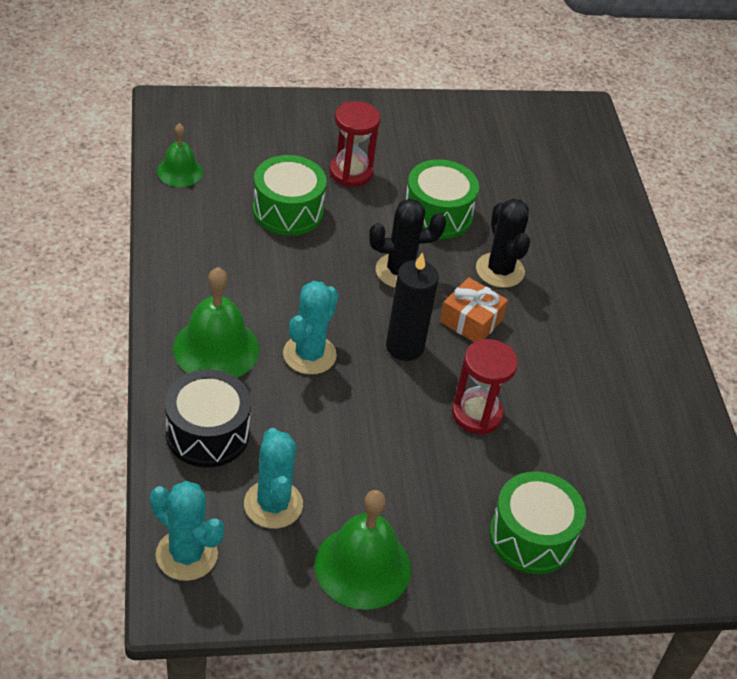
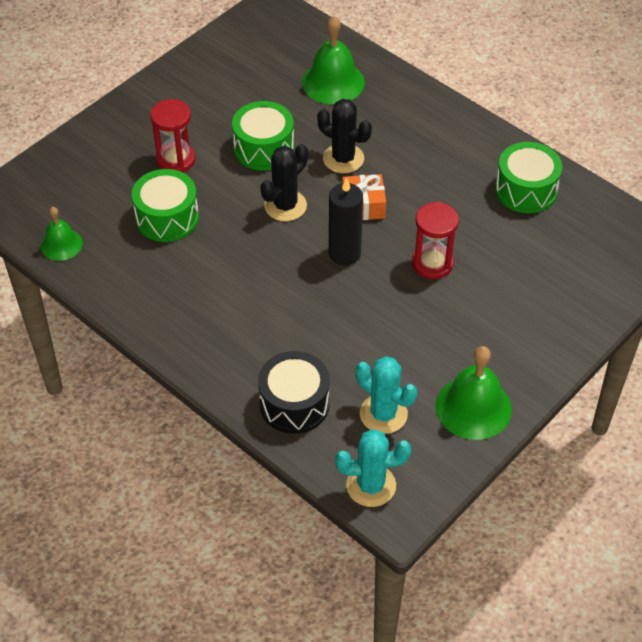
camera: 35 degrees left, 5 degrees up
(216, 348) = (234, 346): green bell -> green bell (333, 82)
(309, 355) = (295, 304): turquoise cactus -> none
(531, 537) = (540, 313): green drum -> green drum (526, 190)

